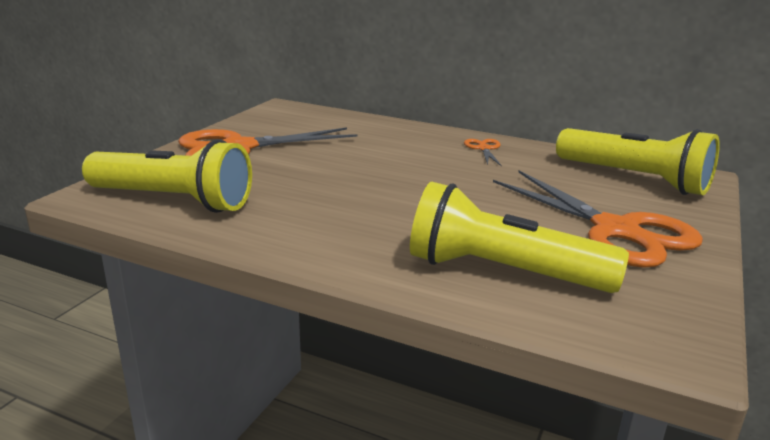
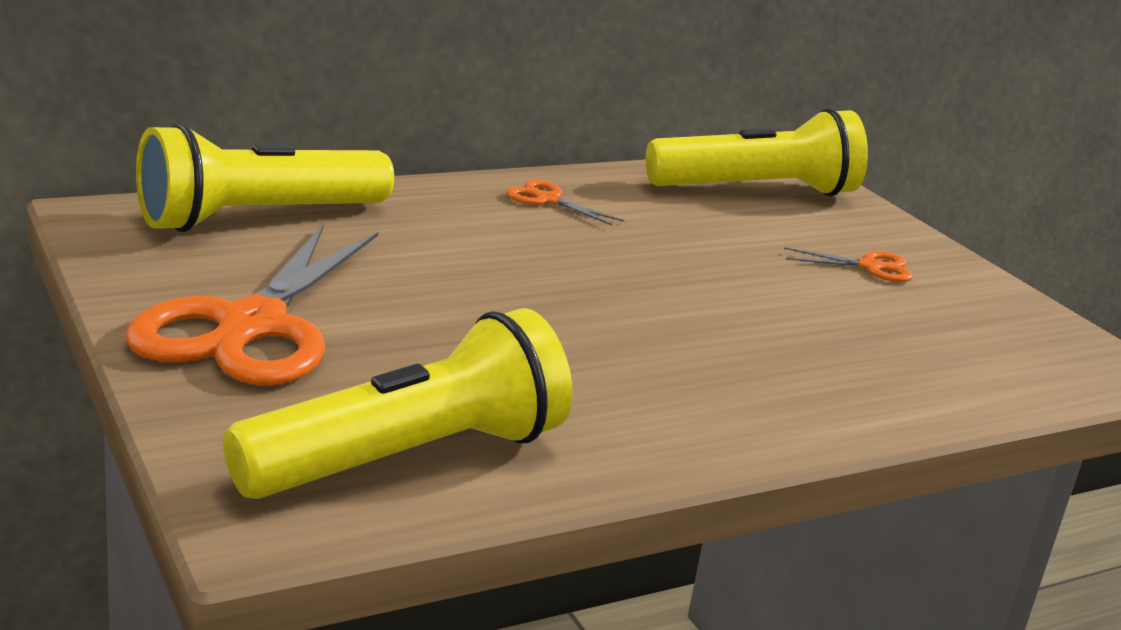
camera: 55 degrees left, 0 degrees up
(503, 272) = (903, 362): yellow flashlight -> yellow flashlight (258, 218)
(615, 230) = (870, 267): orange scissors -> orange scissors, size x0.42

